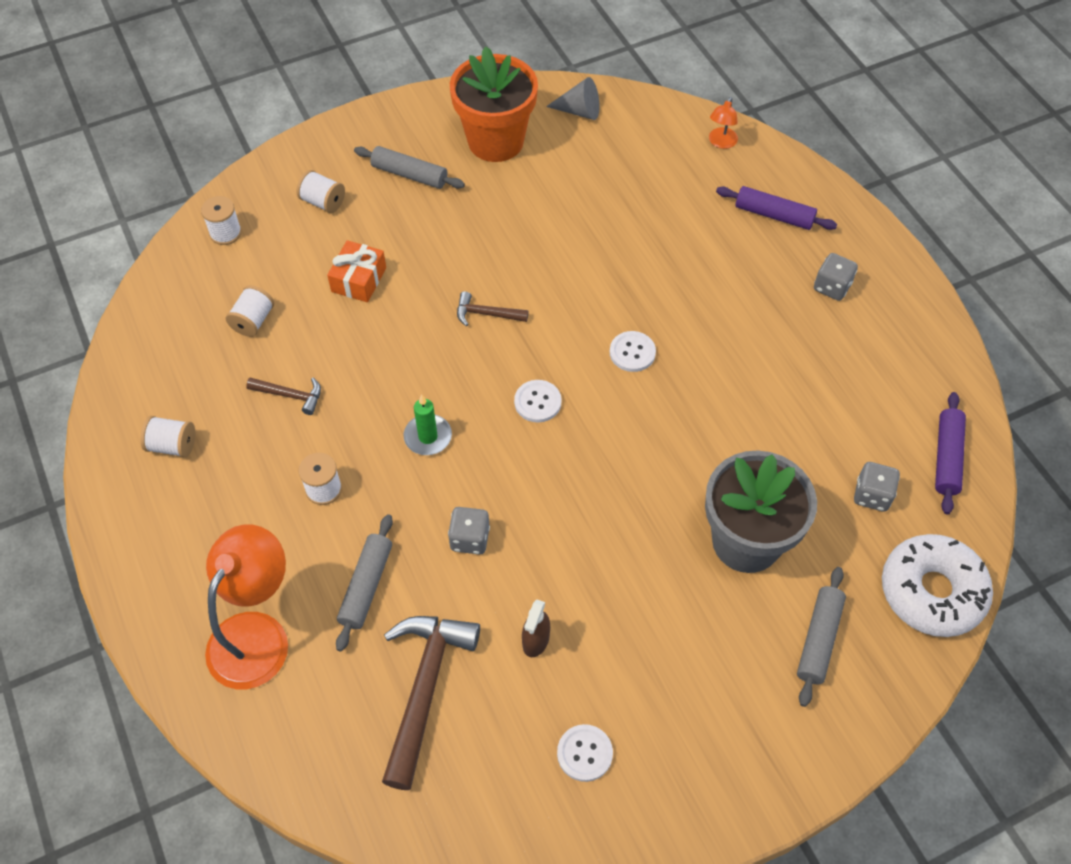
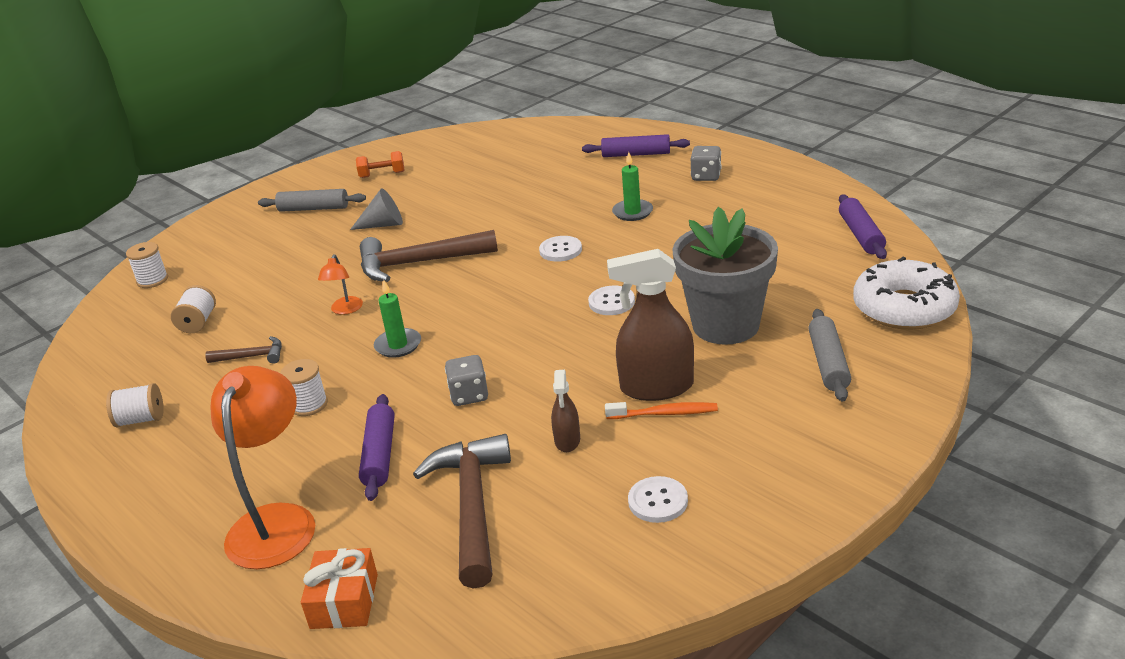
camera: 15 degrees left, 25 degrees down
(323, 202) = (240, 241): white spool -> none
(358, 279) = (291, 274): orange gift -> orange gift (344, 601)
(366, 586) = (380, 454): grey rolling pin -> purple rolling pin
(486, 314) = (419, 263): brown hammer -> brown hammer, size x2.04
(496, 141) = (382, 175): orange flower pot -> orange dumbbell
(537, 402) = (491, 298): white button -> white button (611, 302)
(579, 111) = (446, 144): grey cone -> grey cone (383, 224)
(636, 642) = (665, 413): none -> orange toothbrush
(644, 603) = (656, 387): none -> brown spray bottle
(721, 143) = (571, 132): orange lamp -> orange lamp (345, 310)
(729, 318) = (632, 212): none -> green candle
(872, 495) = (815, 270): grey dice -> none

